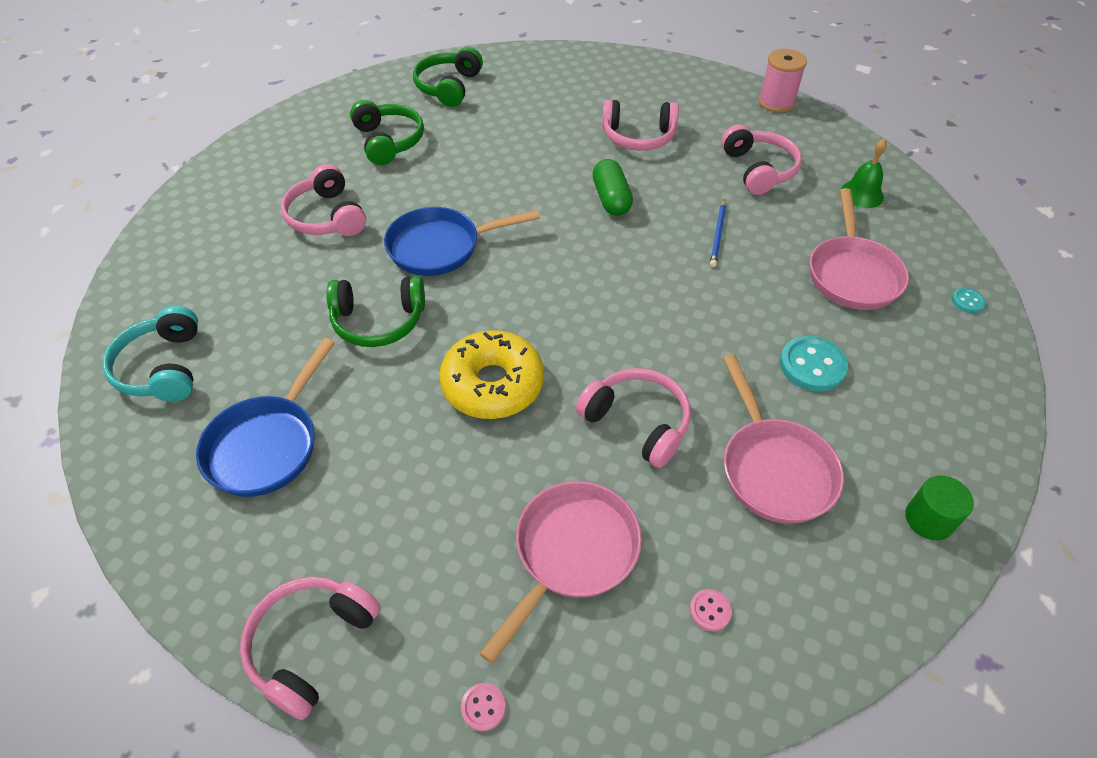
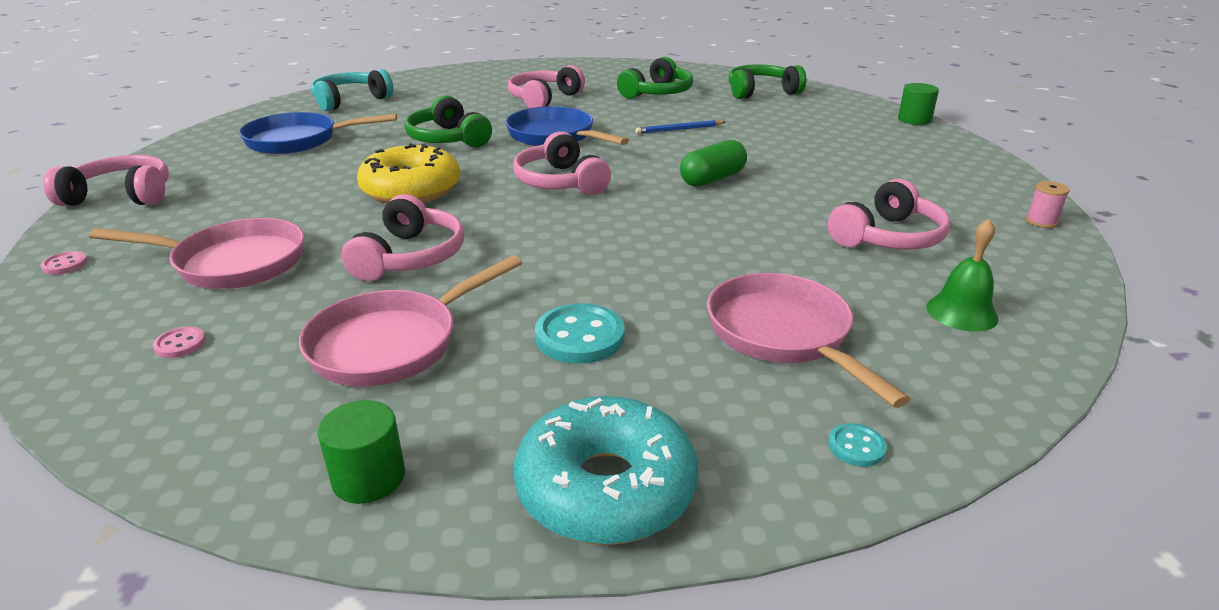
camera: 60 degrees right, 20 degrees down
(581, 52) = (914, 119): none -> green cylinder
(638, 137) = (830, 169): pink headphones -> pink headphones (560, 182)
(718, 235) = (734, 238): blue pencil -> blue pencil (679, 129)
(776, 102) = (1041, 222): pink spool -> pink spool, size x0.55
(852, 274) = (783, 335): pink pan -> pink pan turned 90 degrees clockwise
(971, 413) = (606, 488): none -> turquoise donut

